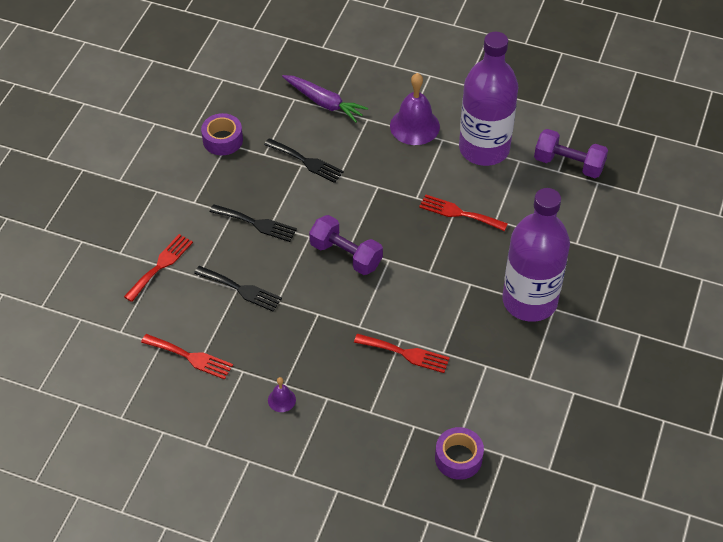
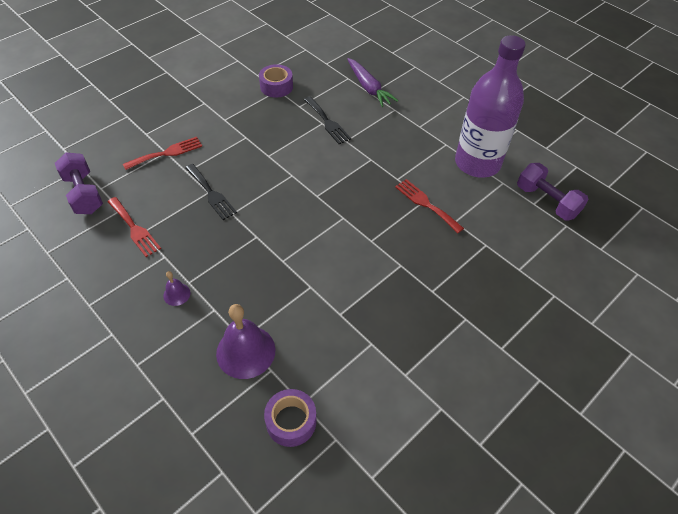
camera: 25 degrees right, 0 degrees up
(256, 223) = (258, 151): black fork -> none
(346, 255) = (311, 200): purple dumbbell -> purple dumbbell (84, 194)
(405, 353) = (306, 301): red fork -> none
(414, 126) = (429, 127): purple bell -> purple bell (245, 351)
(529, 301) = (446, 302): purple bottle -> none

